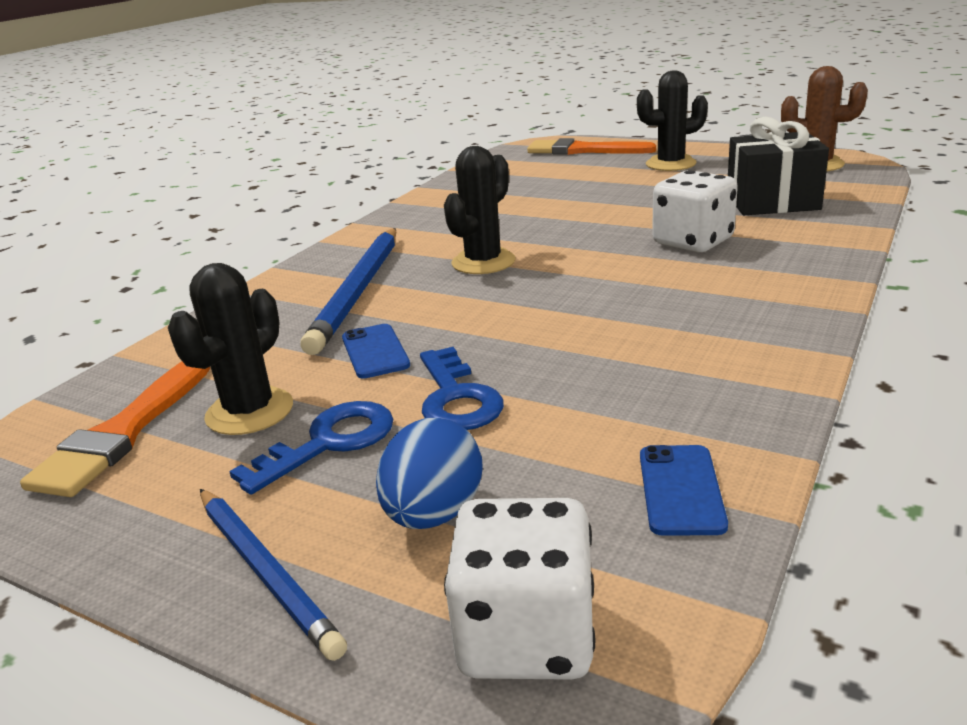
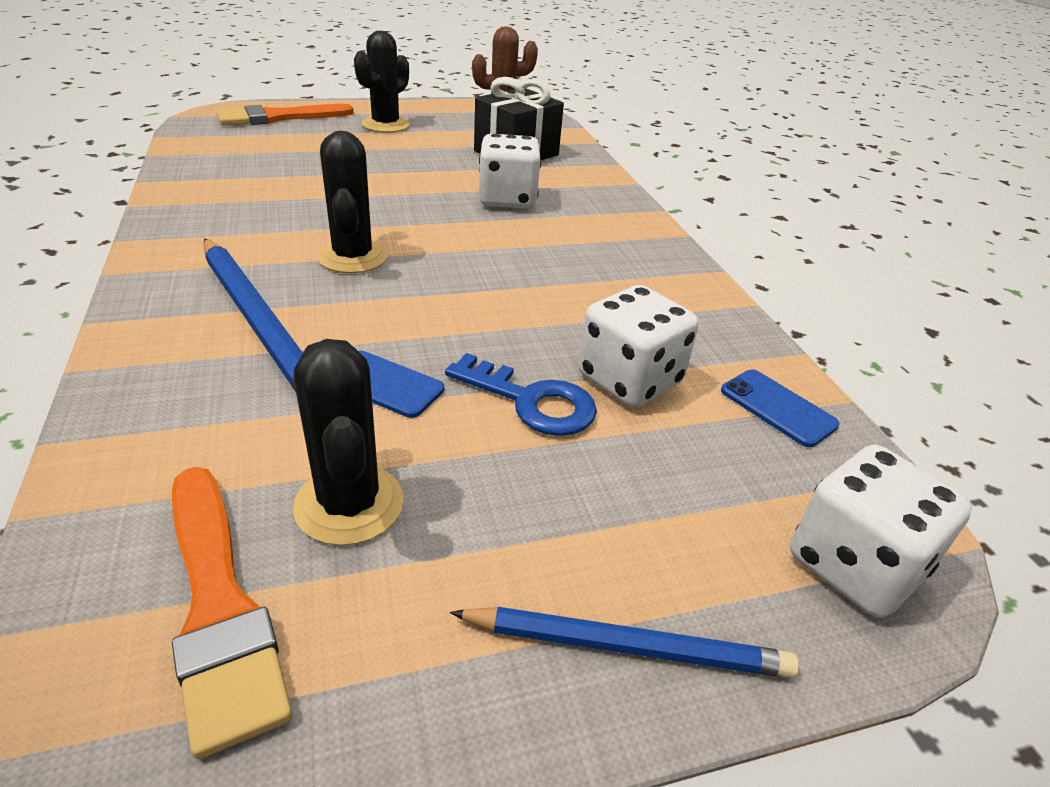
camera: 50 degrees left, 10 degrees up
(330, 442) = (487, 495): blue key -> none
(434, 514) = (669, 512): blue egg -> none
(565, 412) = (629, 380): none -> white dice

